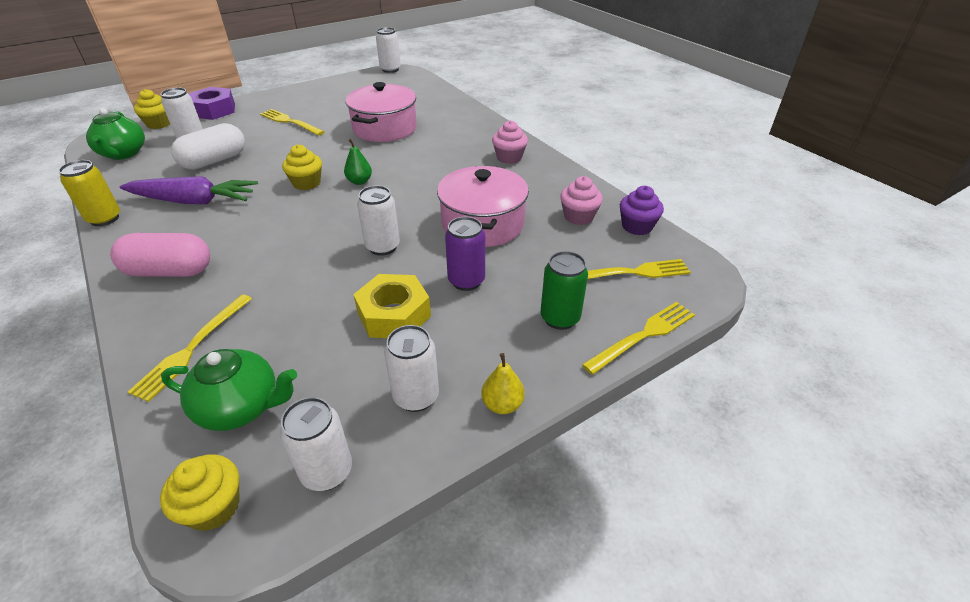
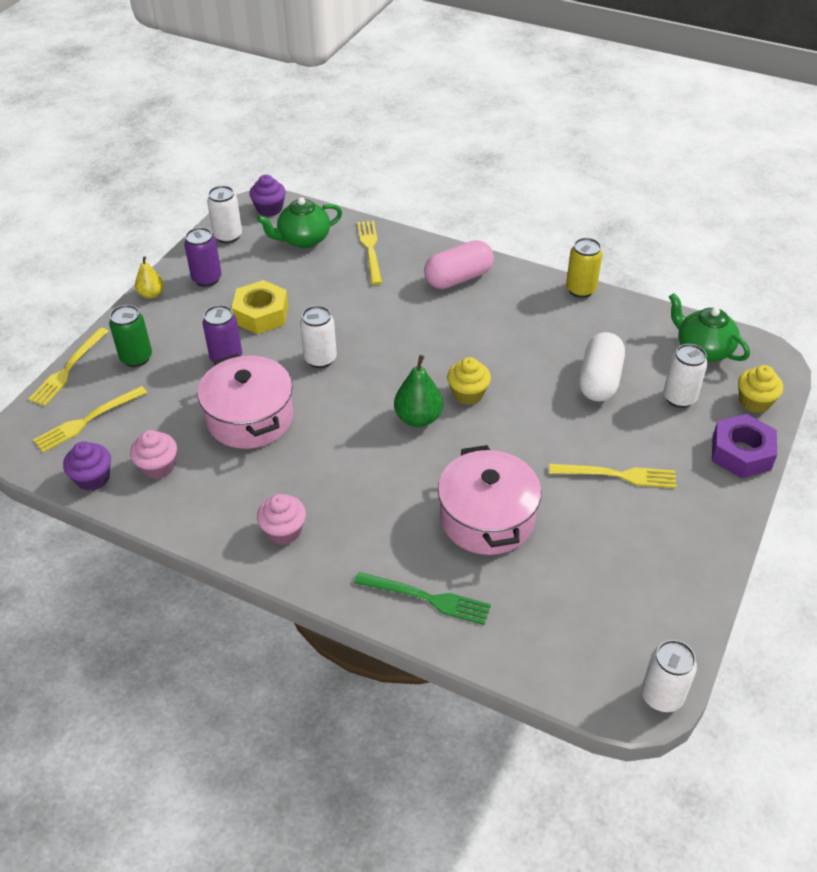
camera: 150 degrees right, 5 degrees up
(193, 201) = (539, 332): purple carrot -> none
(214, 507) = (269, 209): yellow cupcake -> purple cupcake
(359, 181) = (418, 418): green pear -> green pear, size x1.55
(416, 396) = (207, 279): white can -> purple can
(454, 114) = (427, 598): none -> green fork

